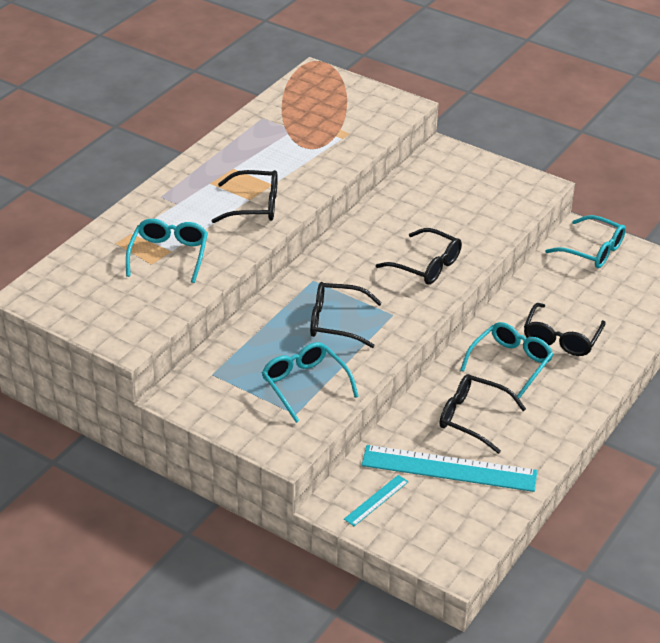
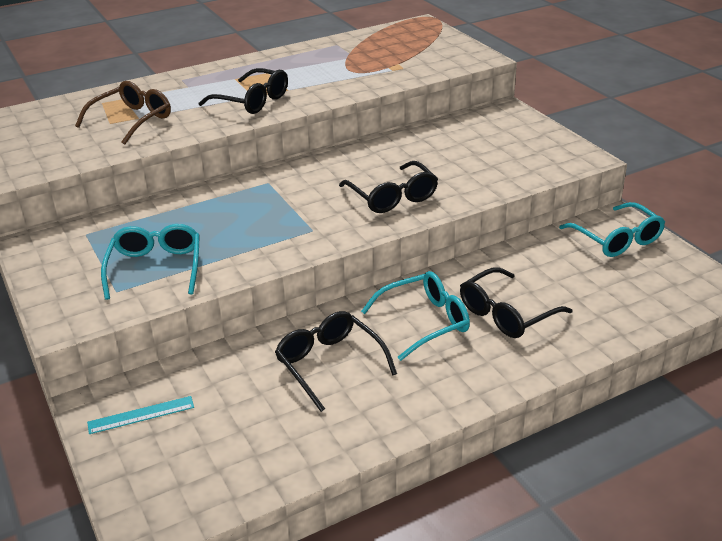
camera: 30 degrees right, 5 degrees down
(169, 255) = (132, 120): turquoise glasses -> brown glasses
(336, 322) = (249, 222): black glasses -> none
(449, 468) = (251, 409): turquoise ruler -> none

